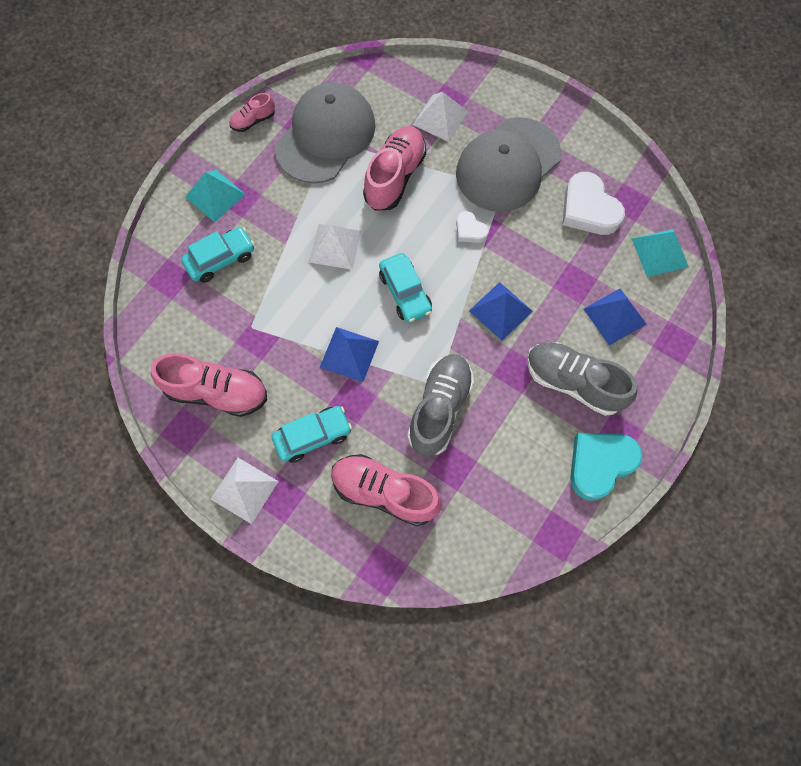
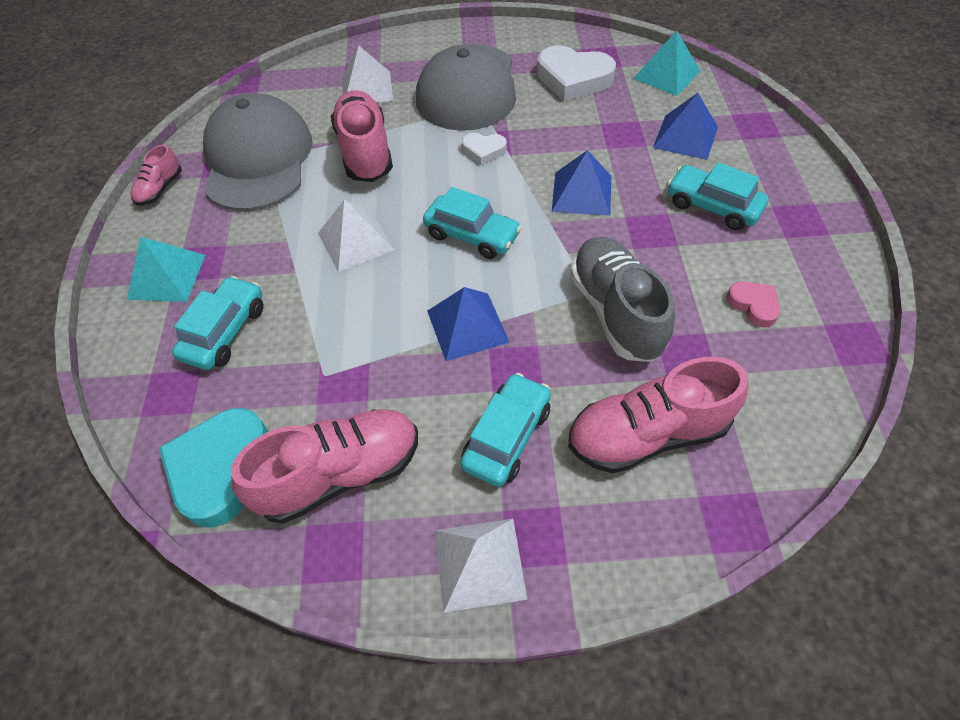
camera: 35 degrees left, 15 degrees down
(523, 467) = (753, 305): none -> pink heart
(573, 382) = (712, 206): grey shoe -> turquoise car
(600, 464) = (815, 254): turquoise heart -> turquoise heart (220, 469)

